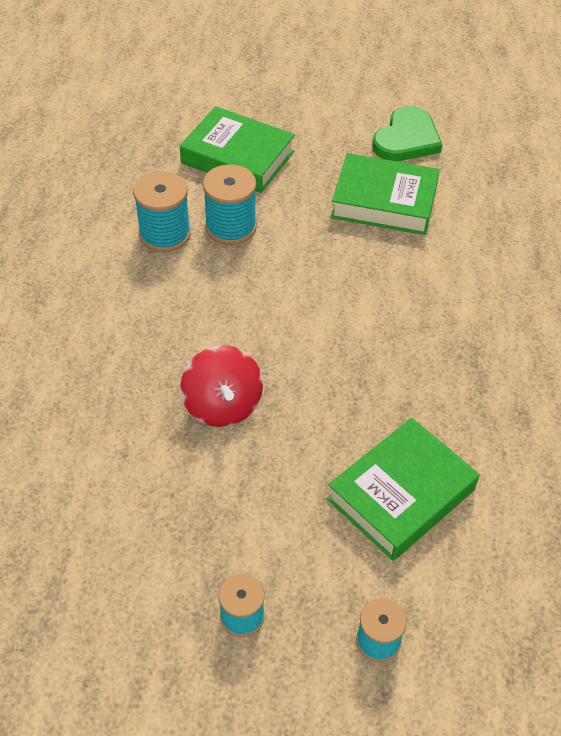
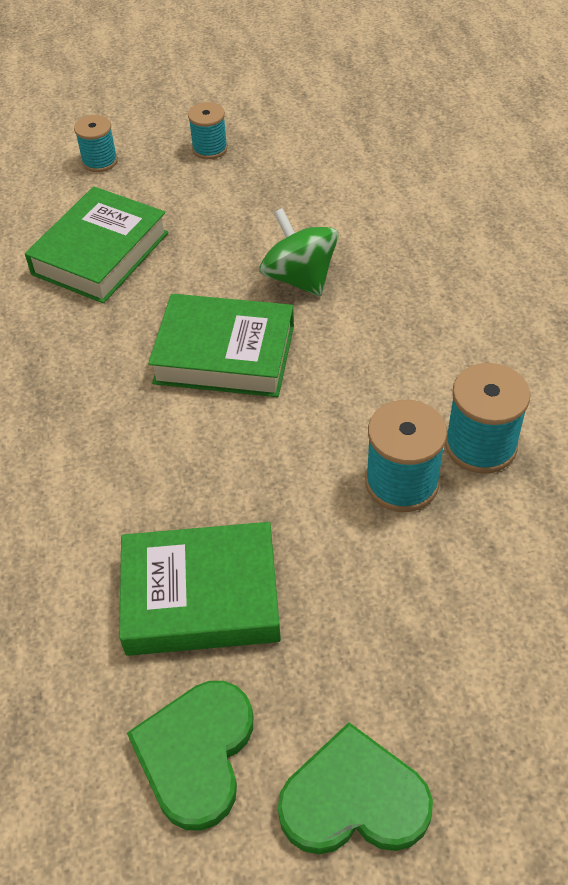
camera: 165 degrees right, 0 degrees up
(222, 405) = (299, 278): red spinning top -> green spinning top
(238, 157) = (460, 612): green book -> green book (224, 354)
(334, 106) = (353, 799): none -> green heart

